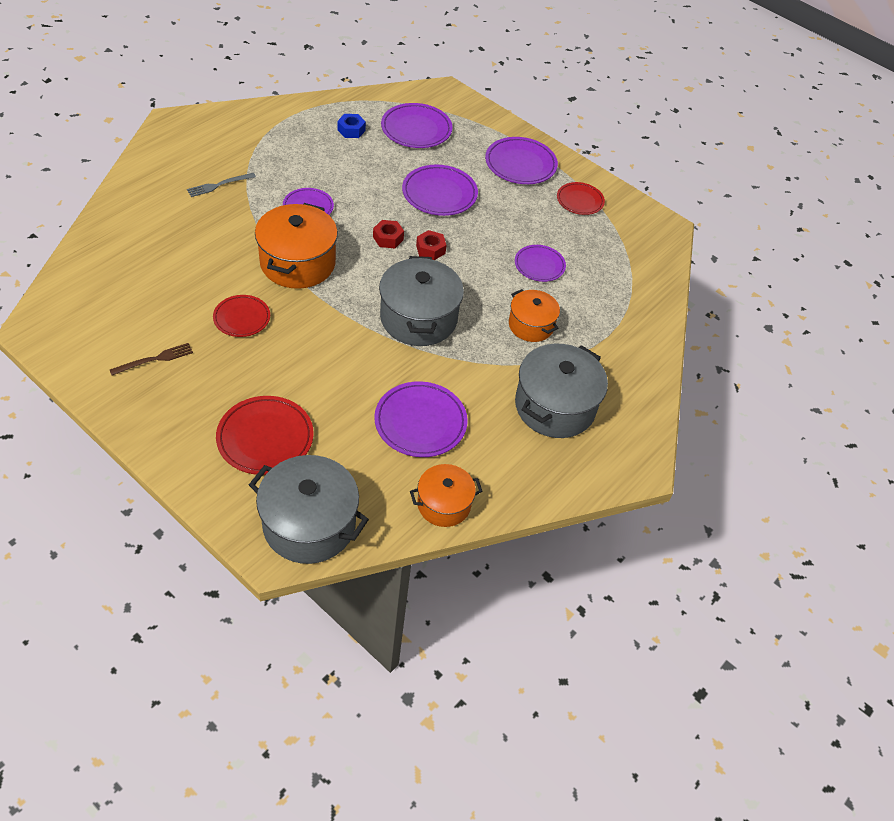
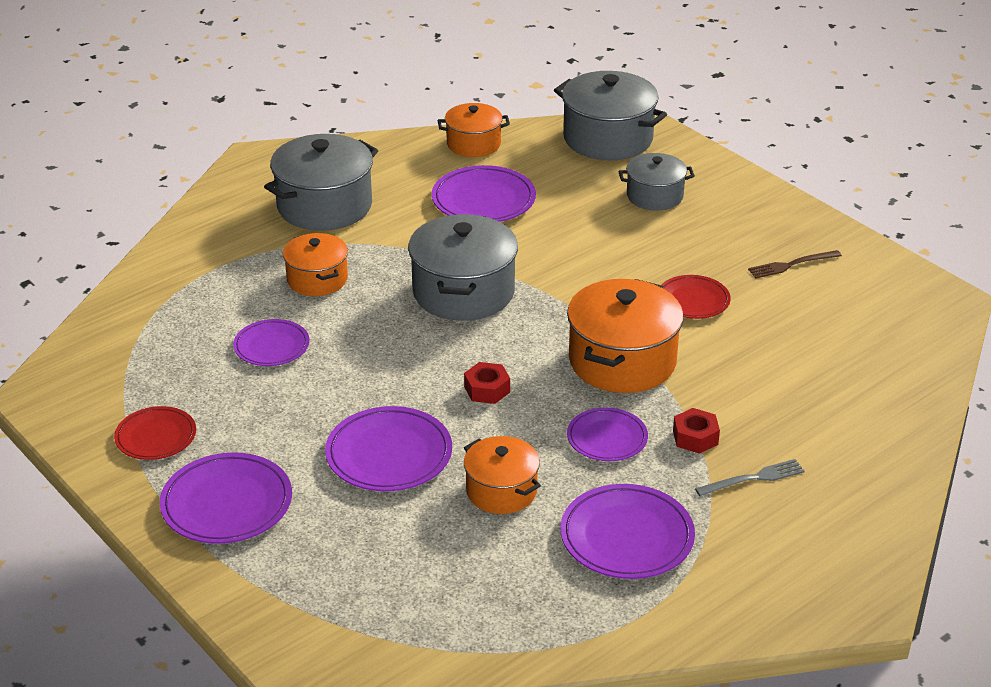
camera: 165 degrees left, 15 degrees down
(265, 438) = (654, 196): red plate -> grey pot
(351, 130) = (524, 580): blue nut -> none
(369, 174) = (501, 491): none -> orange pot
(416, 129) = (398, 580): purple plate -> purple plate (627, 537)
(430, 249) = (426, 372): red nut -> red nut (695, 437)

